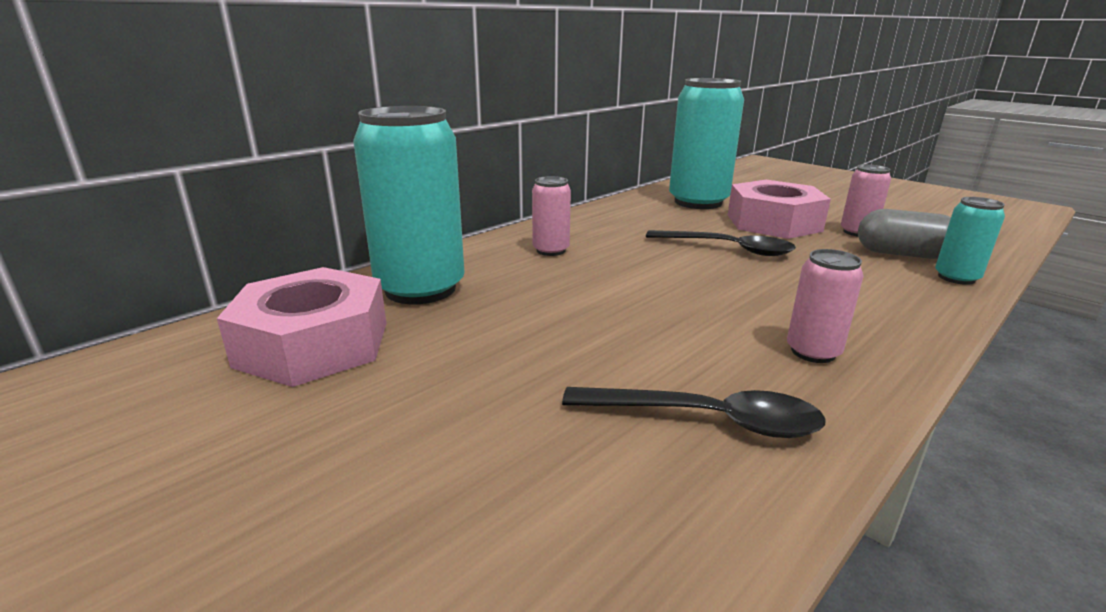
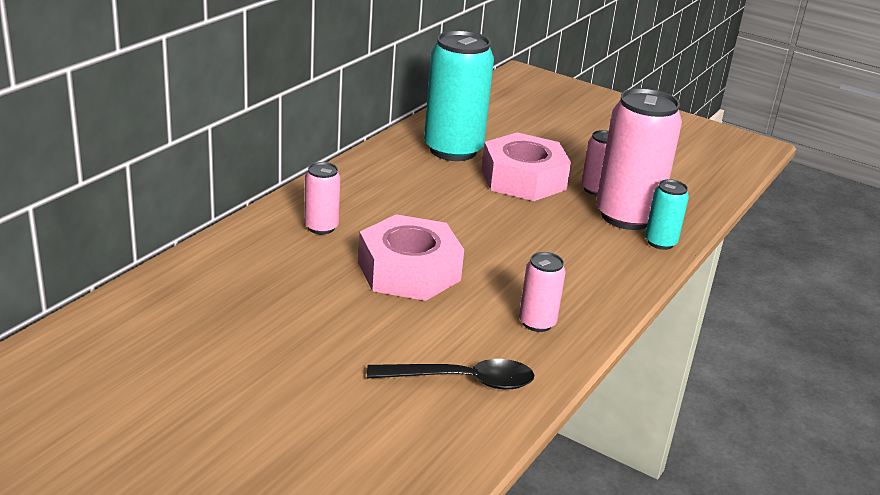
camera: 15 degrees left, 5 degrees up
(314, 344) = (159, 342): pink nut -> pink nut (409, 271)
(420, 289) = (219, 281): turquoise can -> none
(728, 249) = (481, 217): black spoon -> none
(902, 254) = (626, 216): grey capsule -> pink can

